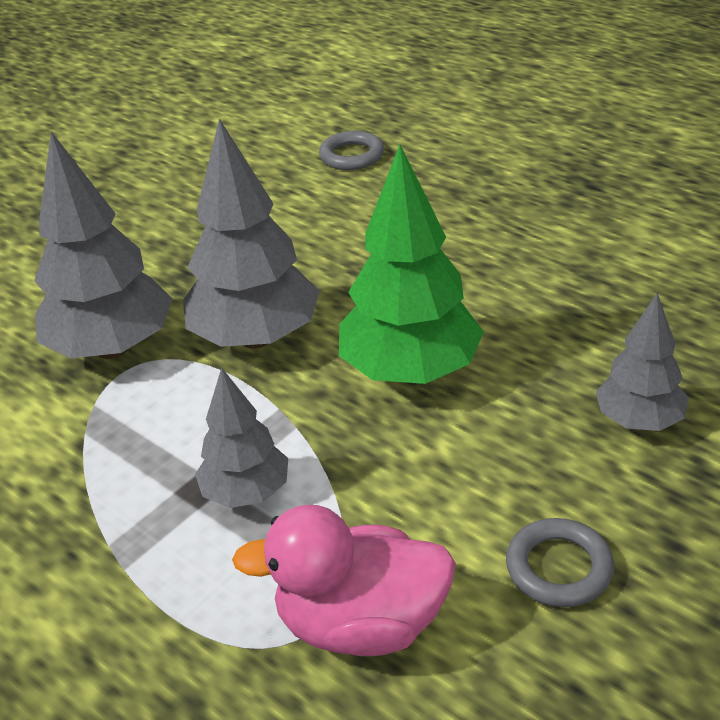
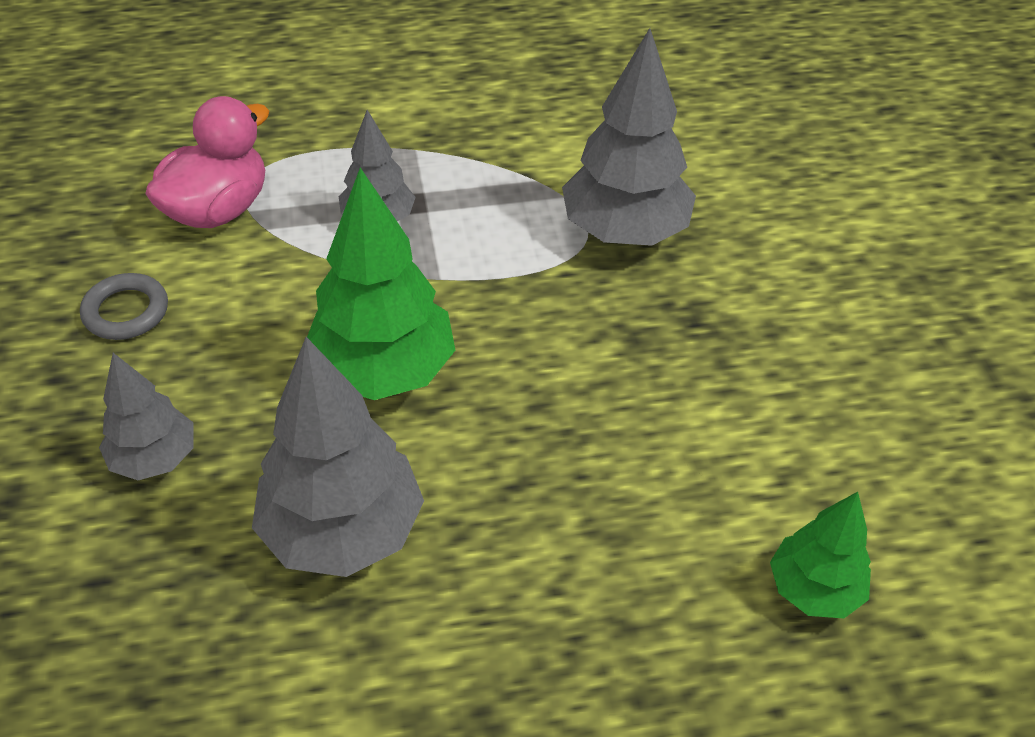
camera: 125 degrees right, 10 degrees up
(256, 338) = (540, 312): grey tree -> grey tree (343, 531)
(352, 156) = (814, 589): grey ring -> green tree

